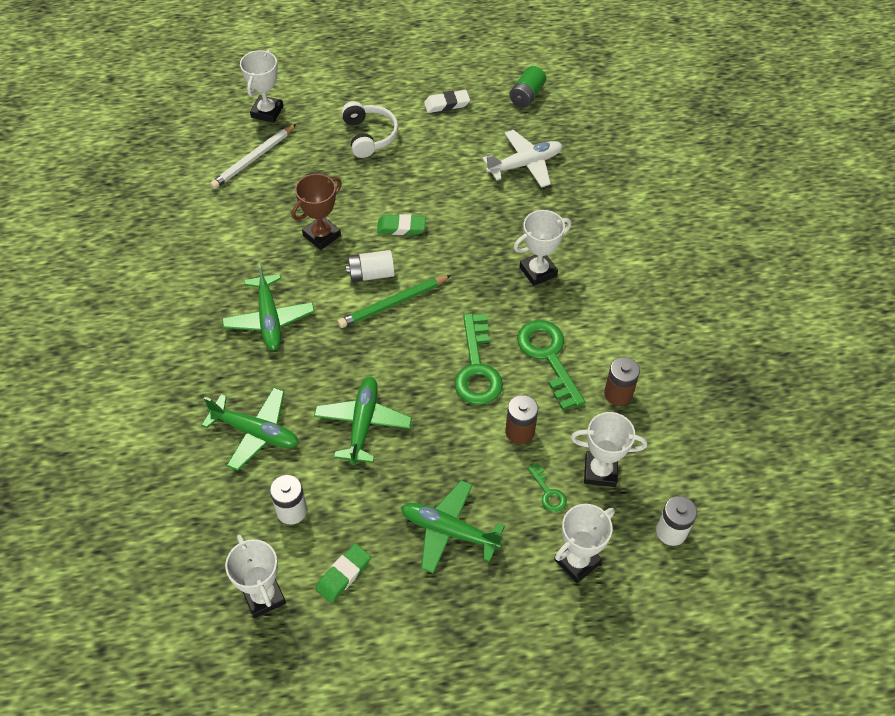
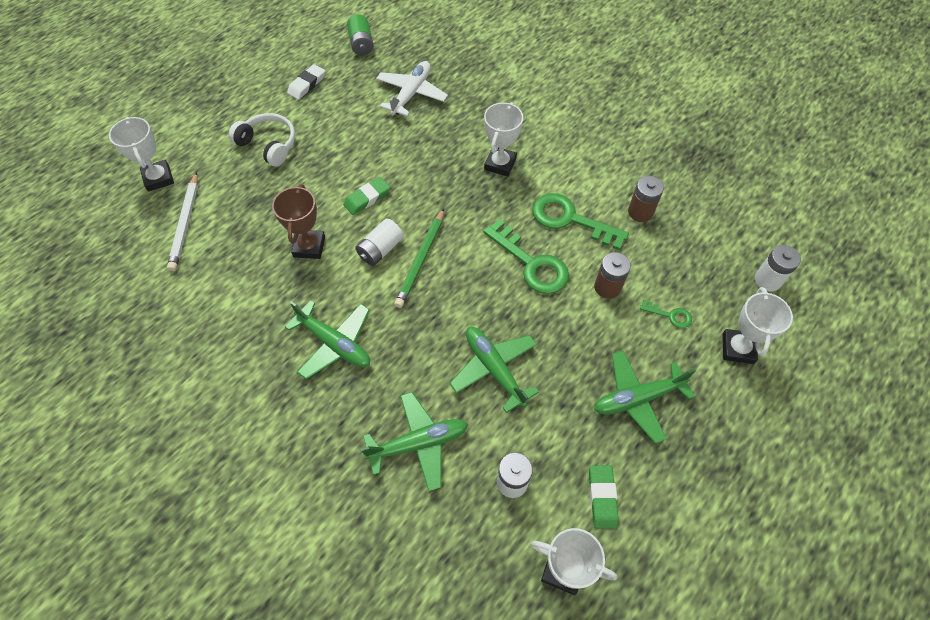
camera: 40 degrees left, 5 degrees up
(600, 471) = (685, 274): white trophy -> none

